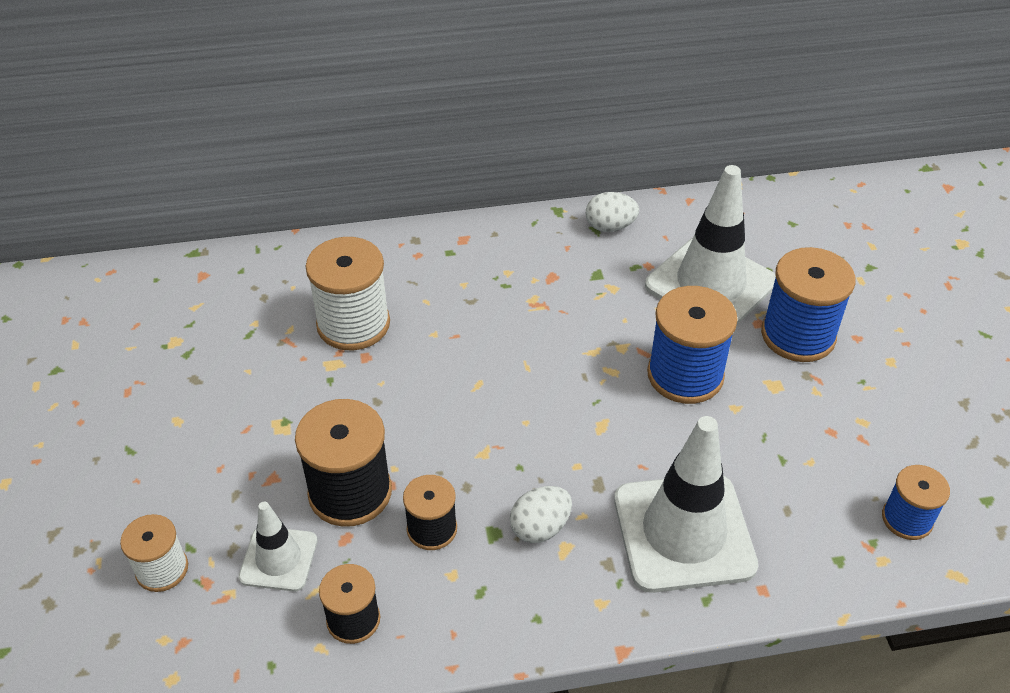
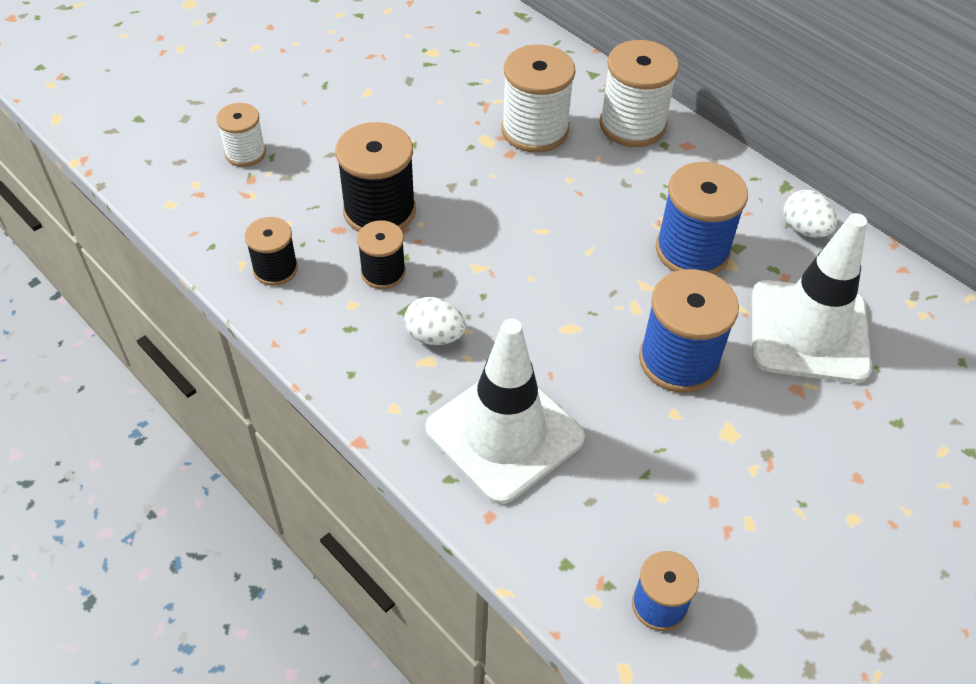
camera: 55 degrees right, 5 degrees up
(278, 559) = (295, 204): white traffic cone -> none
(409, 258) = (632, 125): none -> white spool
(798, 335) = (811, 426): blue spool -> blue spool (692, 250)

